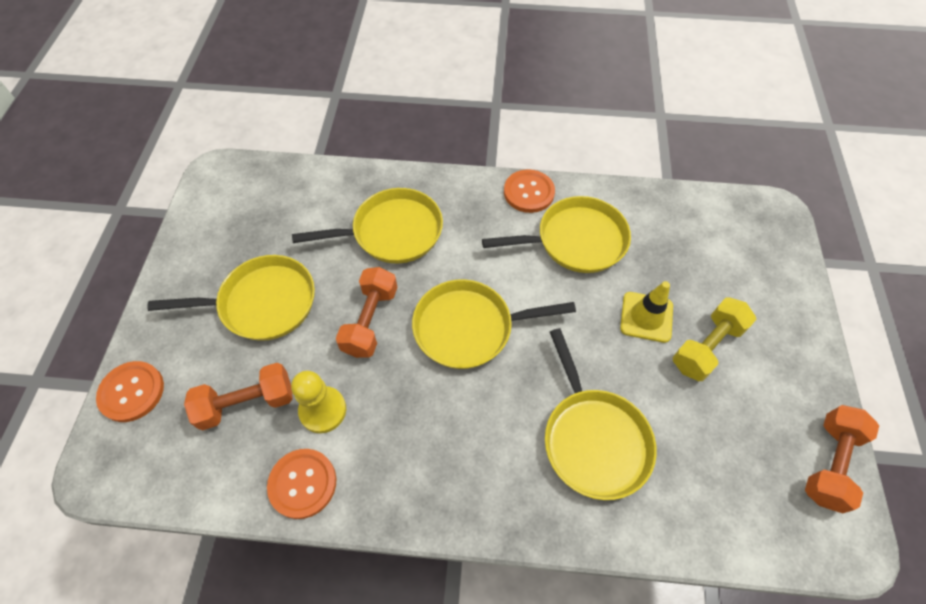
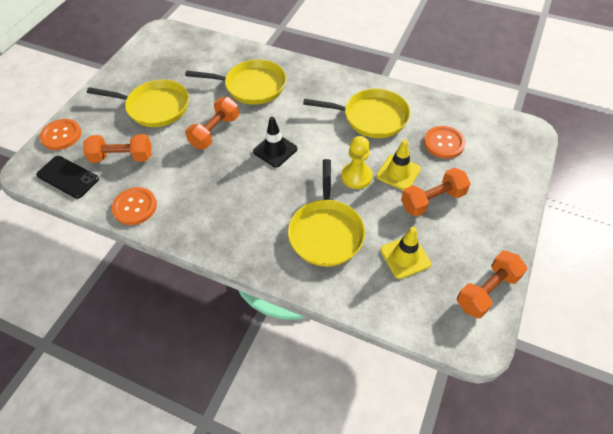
camera: 20 degrees right, 5 degrees down
(173, 463) = (68, 177): none -> black phone
(323, 410) = (164, 172): yellow pawn -> yellow pawn (356, 176)
(469, 328) = (275, 150): yellow pan -> black traffic cone
(529, 192) = (353, 82): orange button -> orange button (444, 143)
(706, 347) = (432, 200): yellow dumbbell -> orange dumbbell
(710, 445) = (405, 257): none -> yellow traffic cone

